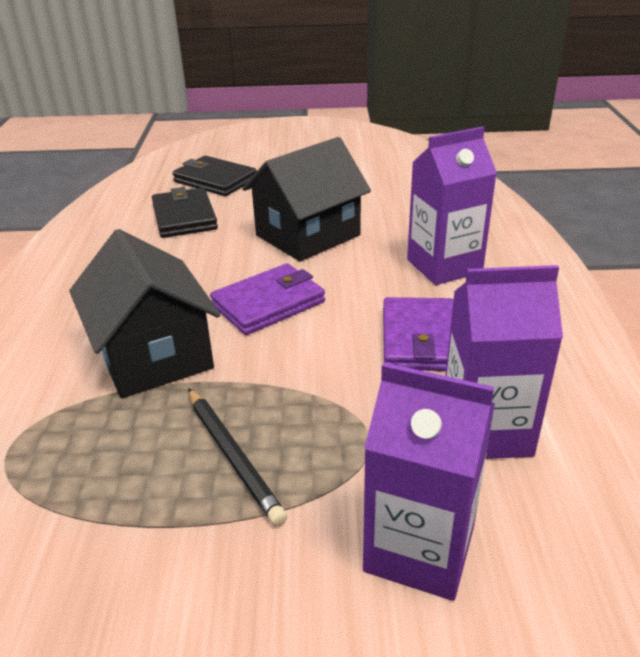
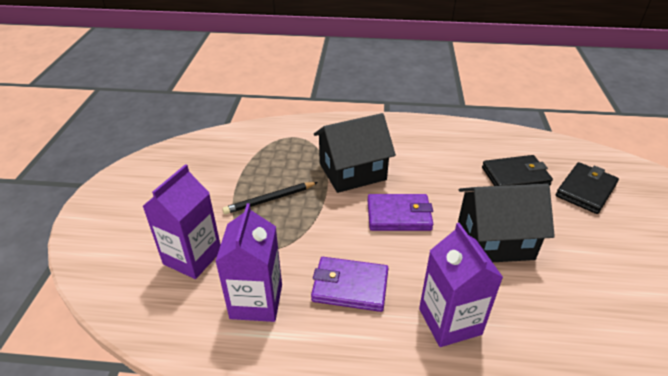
camera: 95 degrees right, 5 degrees up
(268, 303) = (399, 215): purple wallet -> purple wallet turned 60 degrees counterclockwise
(308, 235) = (495, 240): black house -> black house turned 60 degrees counterclockwise

